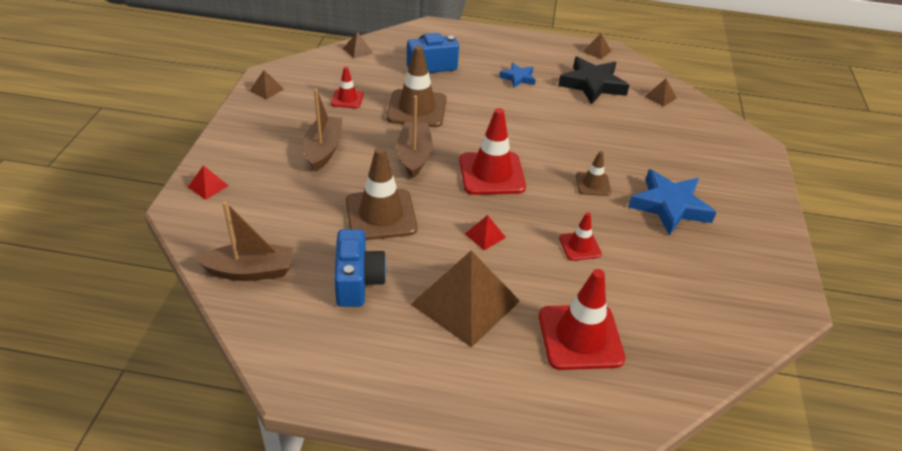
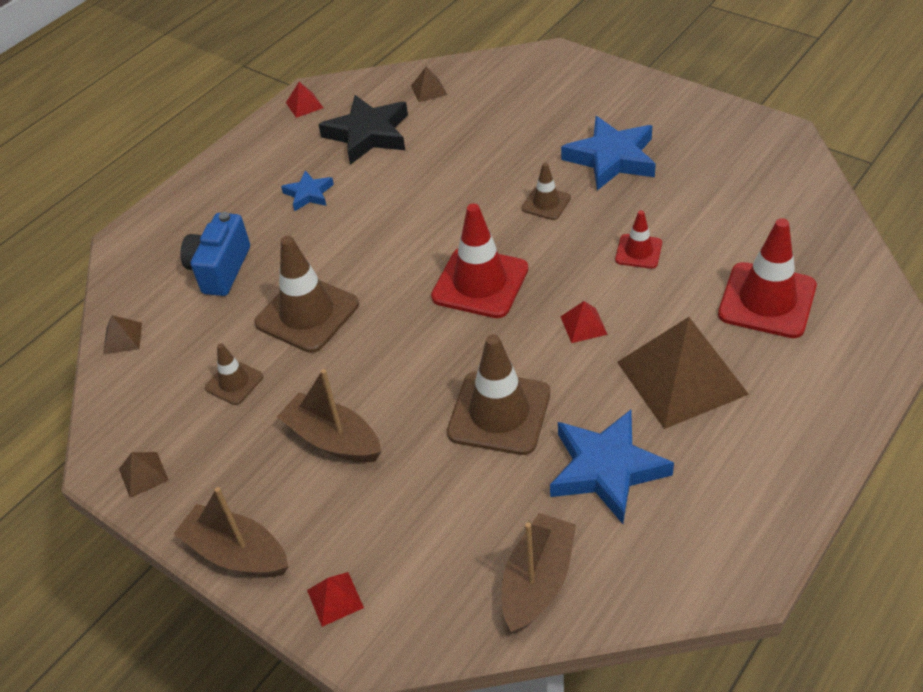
camera: 55 degrees left, 5 degrees up
(347, 99) = (234, 382): red traffic cone -> brown traffic cone
(358, 281) = (606, 469): blue camera -> blue star
(414, 156) = (403, 346): brown boat -> brown boat (237, 553)
(596, 51) = (304, 105): brown pyramid -> red pyramid

